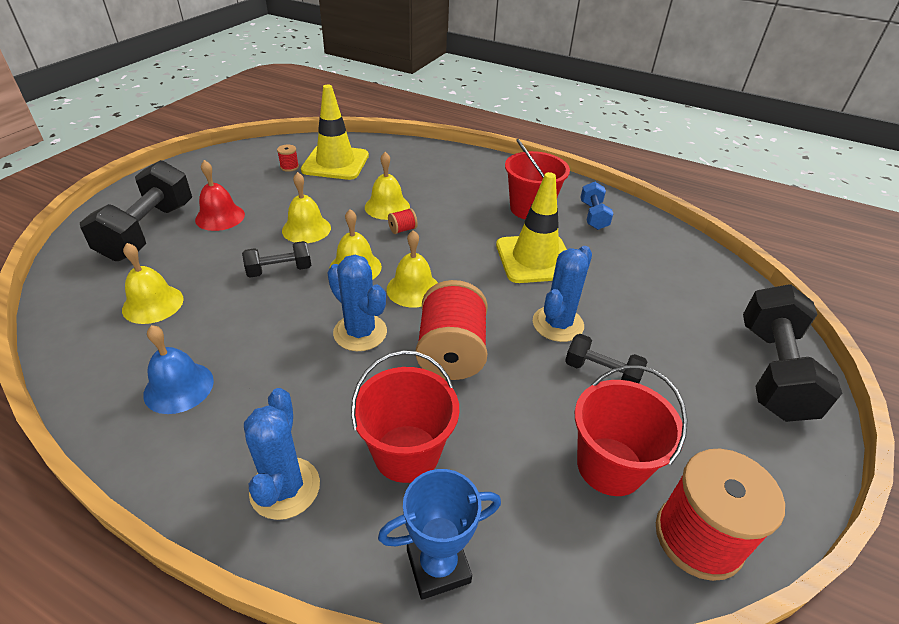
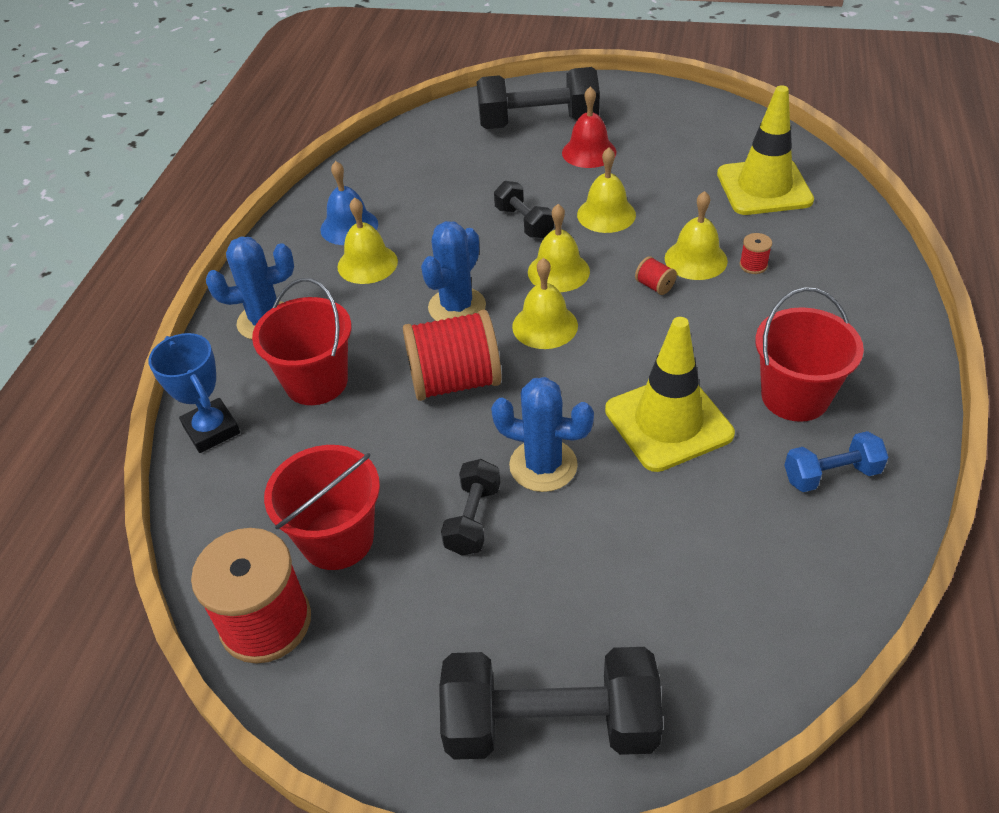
camera: 80 degrees right, 5 degrees up
(153, 304) = (439, 171): yellow bell -> yellow bell (367, 264)
(289, 167) = (723, 158): red spool -> red spool (753, 265)

